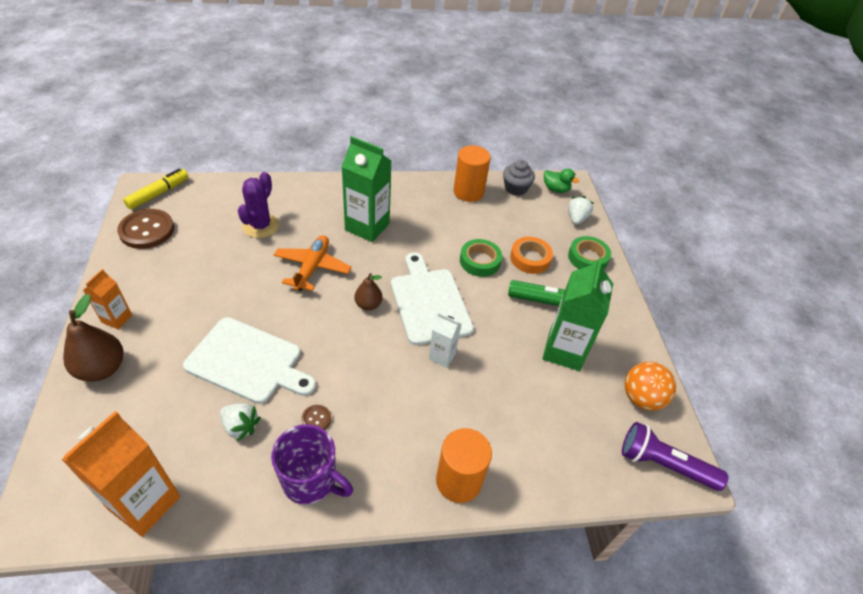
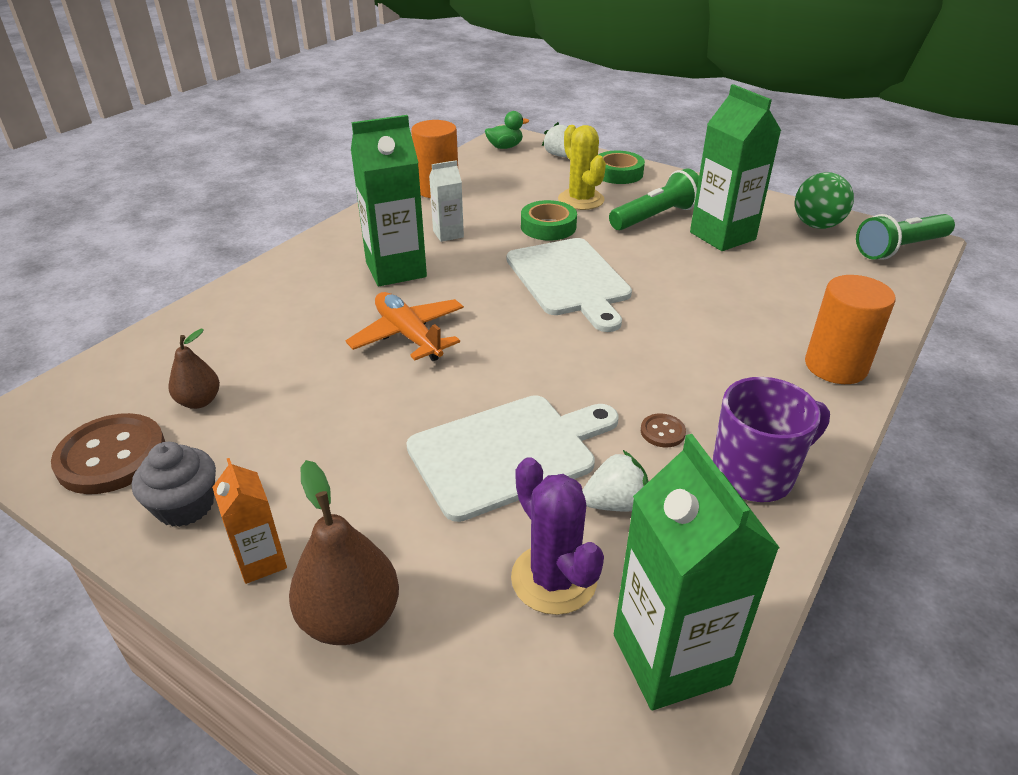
camera: 45 degrees left, 10 degrees down
(145, 503) = (670, 659): orange carton -> green carton
(158, 193) = (48, 414): yellow marker -> none
(260, 226) = (272, 346): purple cactus -> purple cactus (554, 579)
(368, 305) = (523, 320): brown pear -> brown pear (199, 401)
(429, 302) = (569, 280): white cutting board -> white cutting board turned 135 degrees counterclockwise
(442, 356) = (656, 305): white carton -> white carton (448, 234)
(515, 188) = (472, 164): grey cupcake -> grey cupcake (185, 506)
(530, 258) = (581, 200): orange tape -> yellow cactus
(641, 398) = (816, 225): orange ball -> green ball
(663, 464) = (899, 248): purple flashlight -> green flashlight

